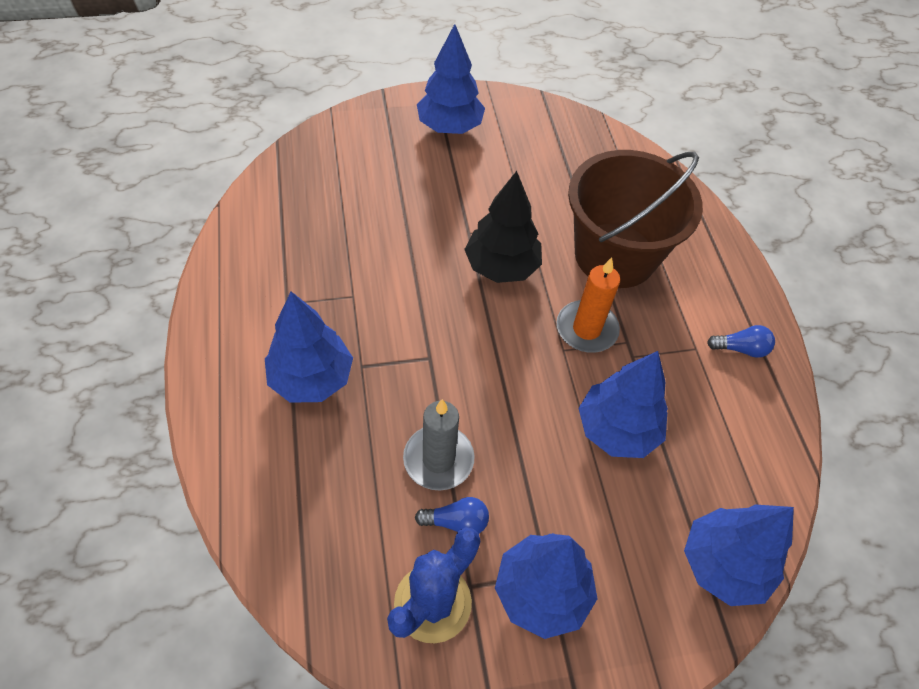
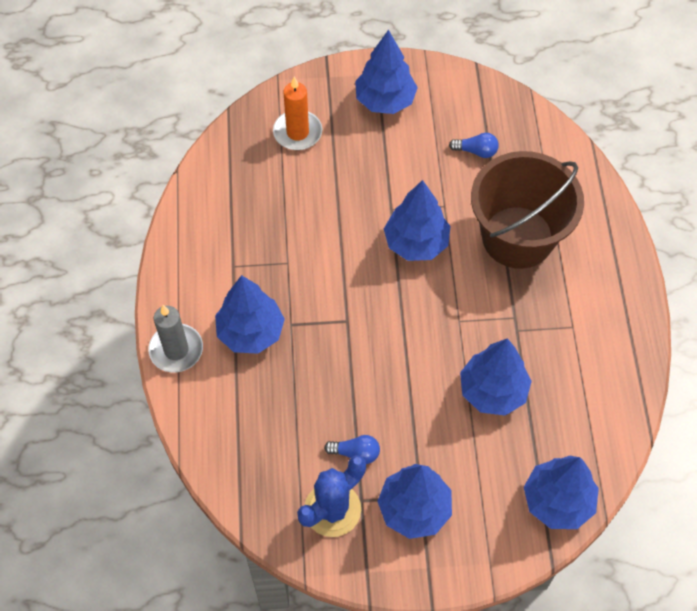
camera: 10 degrees right, 5 degrees up
(438, 459) = (346, 404): grey candle -> grey candle (176, 350)
(501, 267) = (416, 243): black tree -> blue tree
(586, 329) = (481, 304): orange candle -> orange candle (297, 132)
(740, 349) = (611, 329): blue light bulb -> blue light bulb (476, 151)

